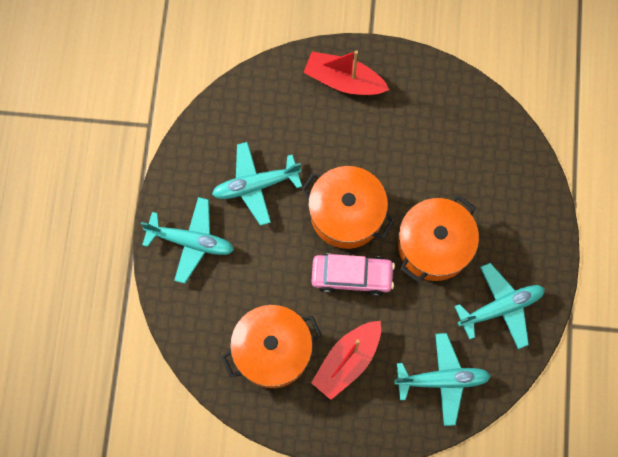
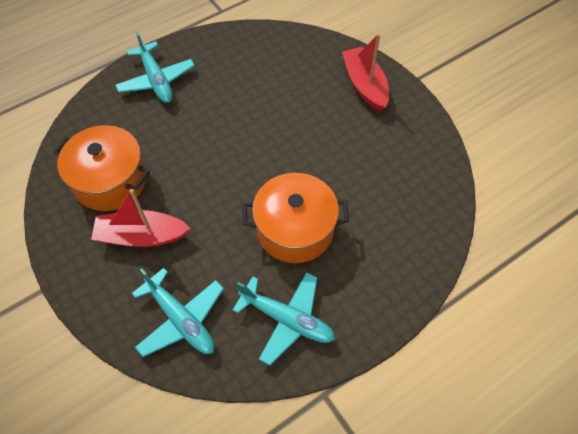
camera: 50 degrees right, 15 degrees down
(255, 185) = (233, 87): turquoise plane -> none
(346, 214) = (264, 154): orange pot -> none
(352, 276) = (216, 191): pink car -> none

